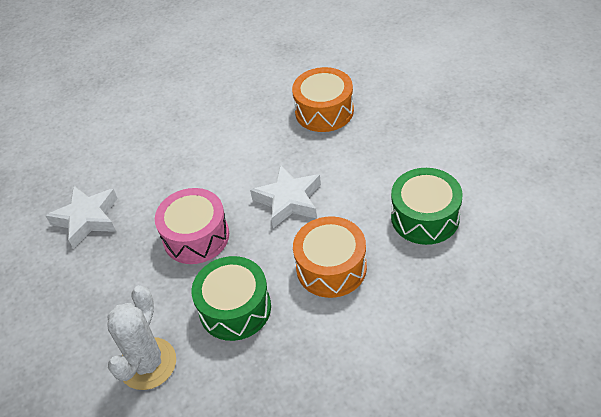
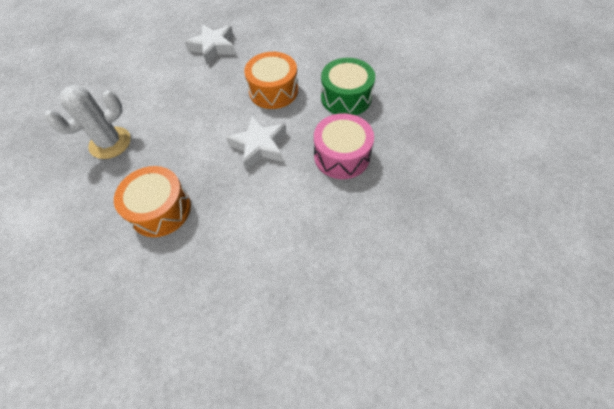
camera: 150 degrees left, 10 degrees up
(87, 219) = (422, 223): white star -> white star (213, 47)
(148, 364) = (415, 94): white cactus -> white cactus (110, 143)
(425, 217) = (195, 89): green drum -> none

